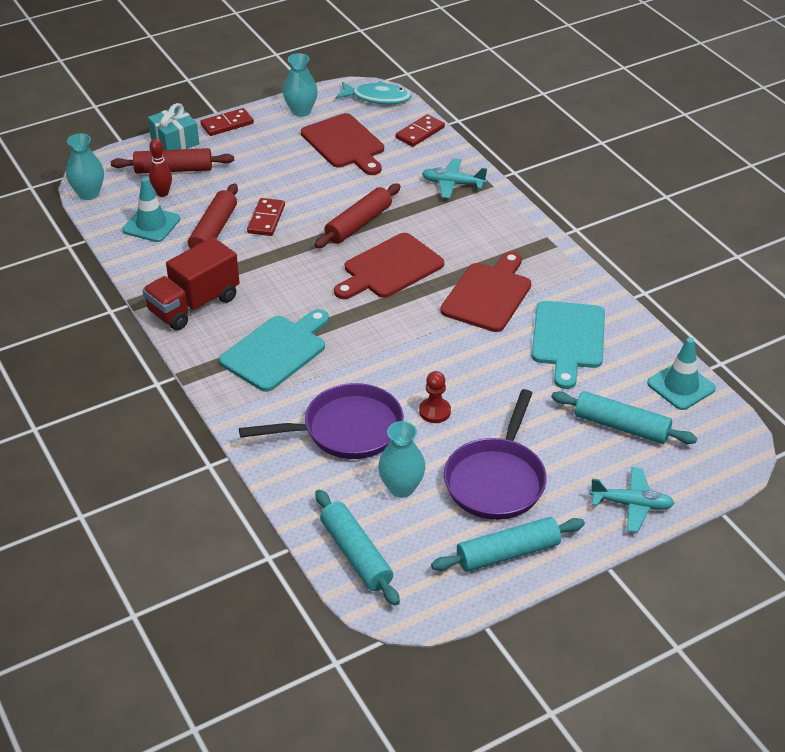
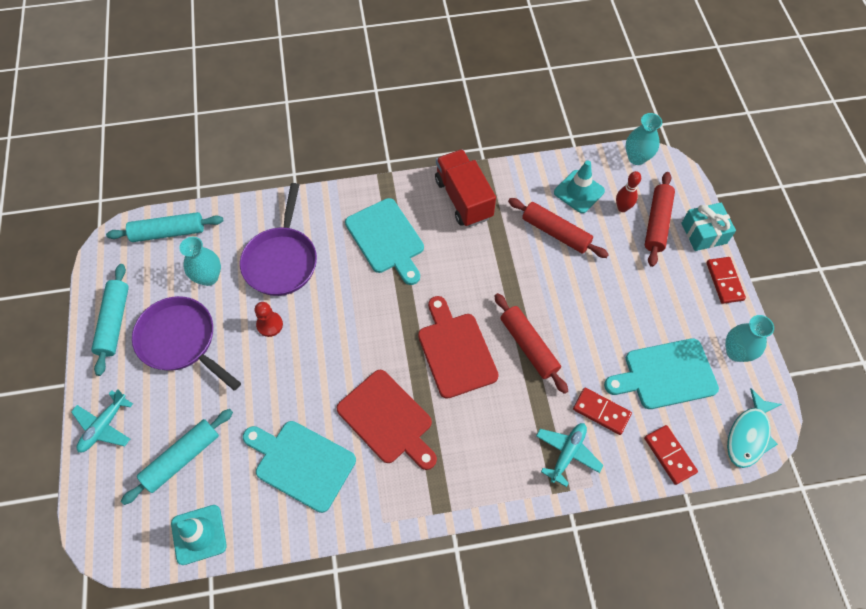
camera: 110 degrees right, 20 degrees up
(266, 219) = (560, 275): red domino -> red domino (601, 412)
(344, 144) = (665, 375): red cutting board -> turquoise cutting board

